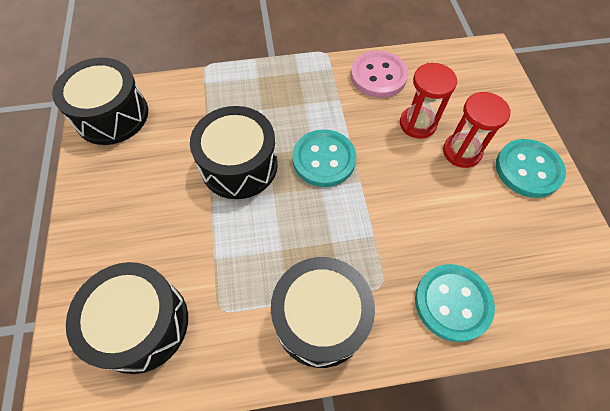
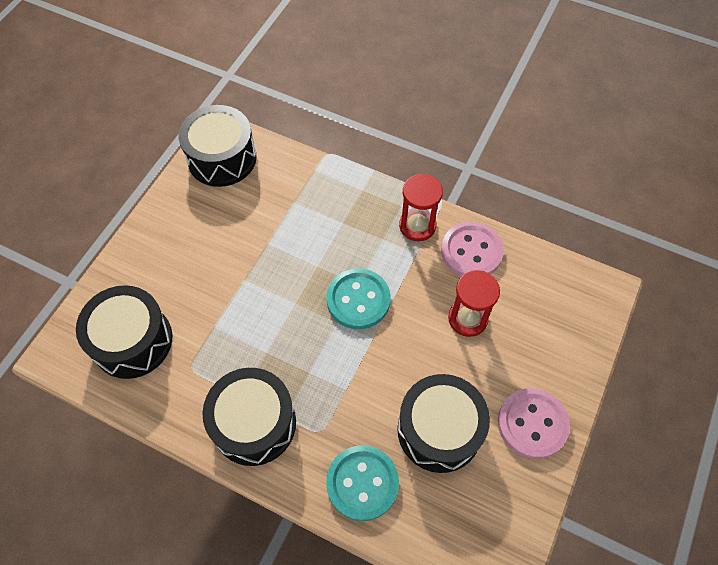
camera: 35 degrees right, 0 degrees up
(239, 165) = (287, 262): black drum -> black drum (439, 430)
(461, 152) = (485, 369): red hourglass -> red hourglass (417, 226)
(528, 169) = (532, 424): turquoise button -> pink button

